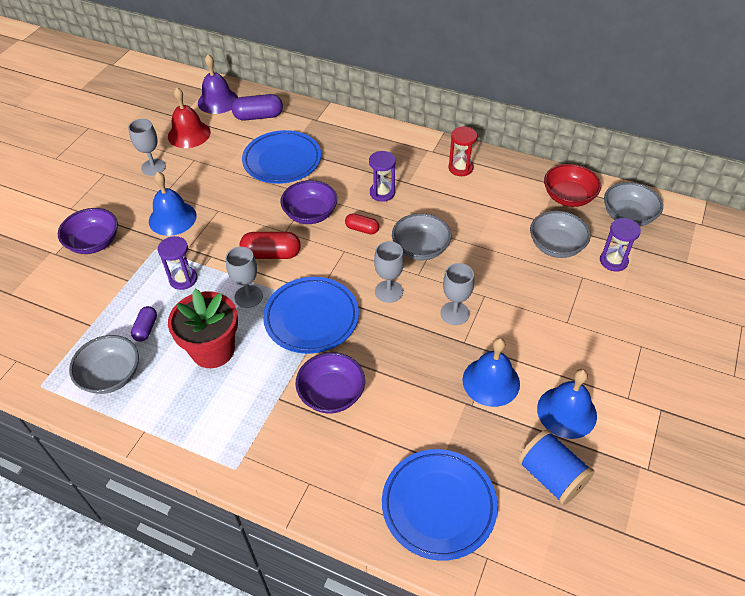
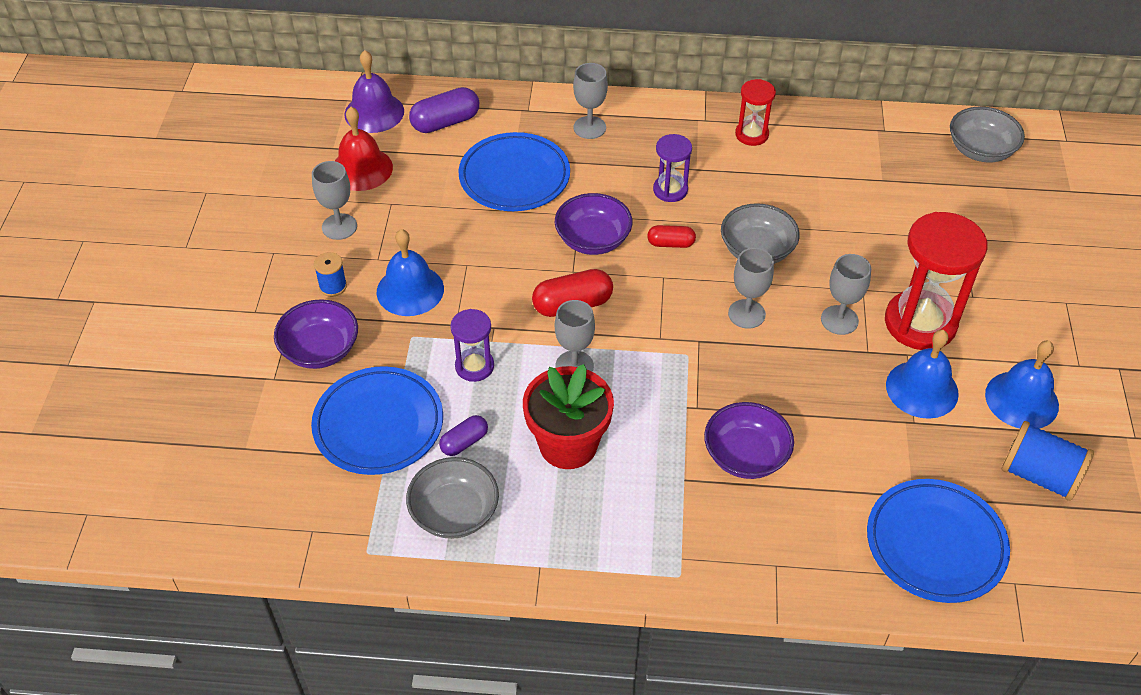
camera: 20 degrees left, 0 degrees up
(126, 204) = (333, 286): none -> blue spool
(146, 329) = (464, 442): purple capsule -> purple capsule turned 60 degrees clockwise
(311, 318) = (670, 372): blue plate -> blue plate (378, 425)
(350, 139) = (589, 127): none -> grey goblet
(515, 331) = (920, 323): none -> red hourglass
(556, 246) = (916, 207): grey bowl -> none
(568, 197) = (900, 142): red bowl -> none
(613, 261) = (989, 209): purple hourglass -> none

